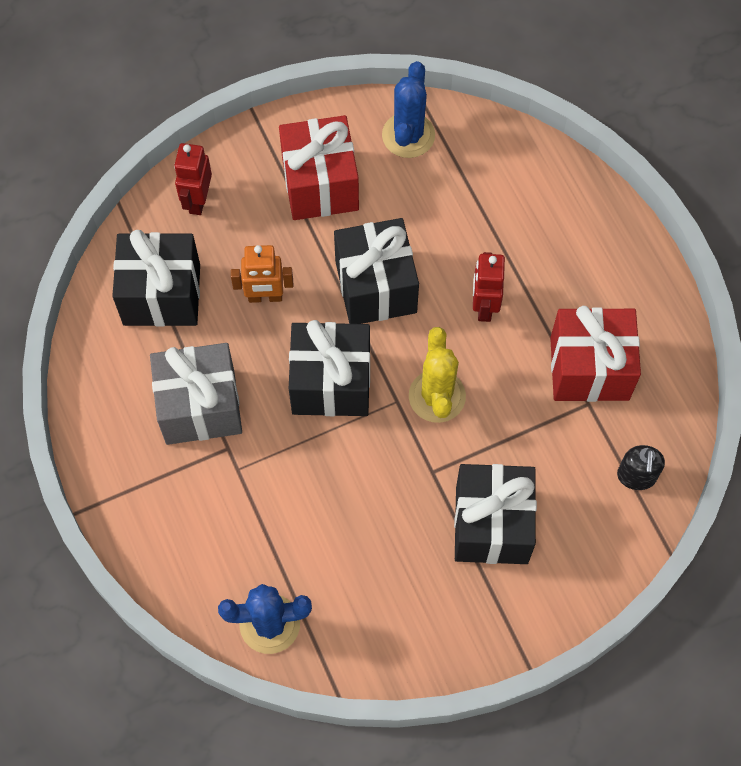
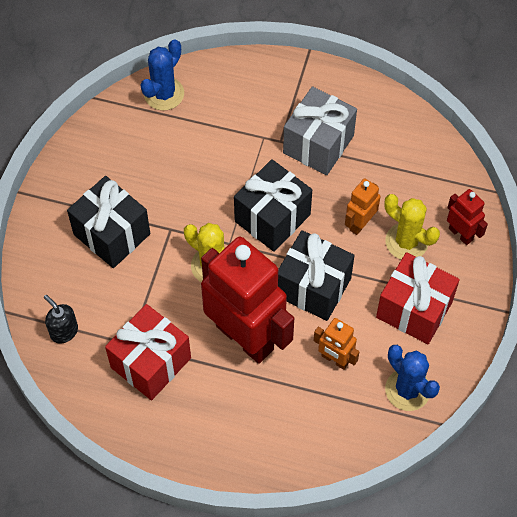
camera: 130 degrees right, 5 degrees down
(162, 295) = (409, 172): black gift -> none
(249, 241) = (406, 242): none -> yellow cactus
(434, 214) = (335, 359): none -> orange robot
(484, 306) = (245, 337): red robot -> red robot, size x2.25

